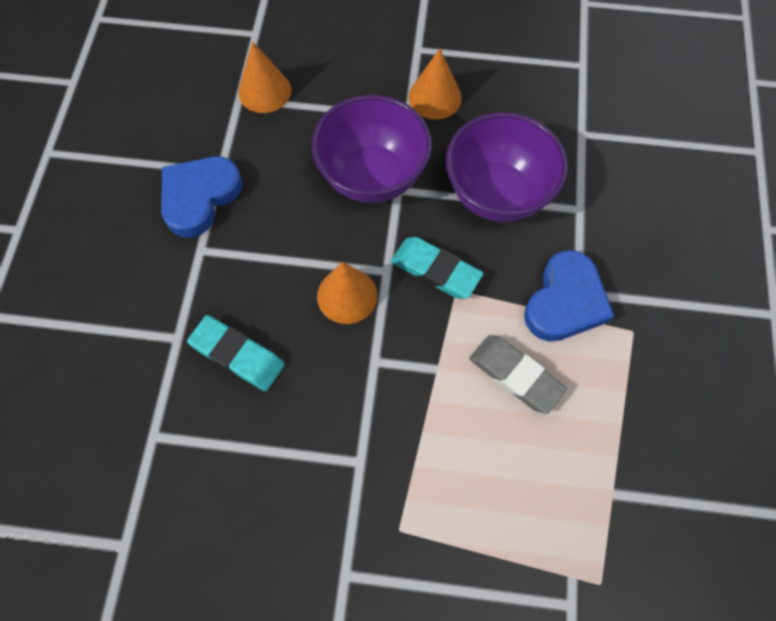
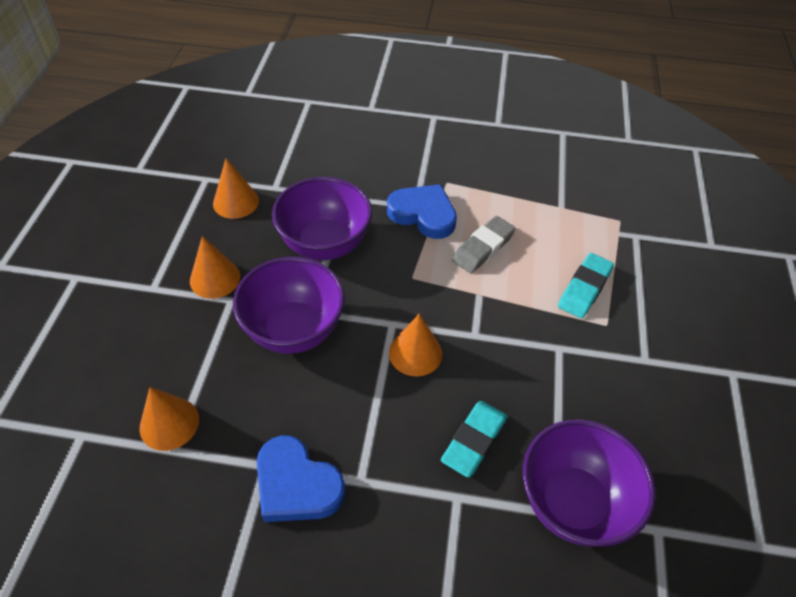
camera: 90 degrees left, 15 degrees down
(162, 454) = (573, 502): none -> purple bowl
(435, 271) = (394, 289): turquoise eraser -> turquoise eraser (584, 289)
(550, 98) = (236, 202): none -> orange cone

